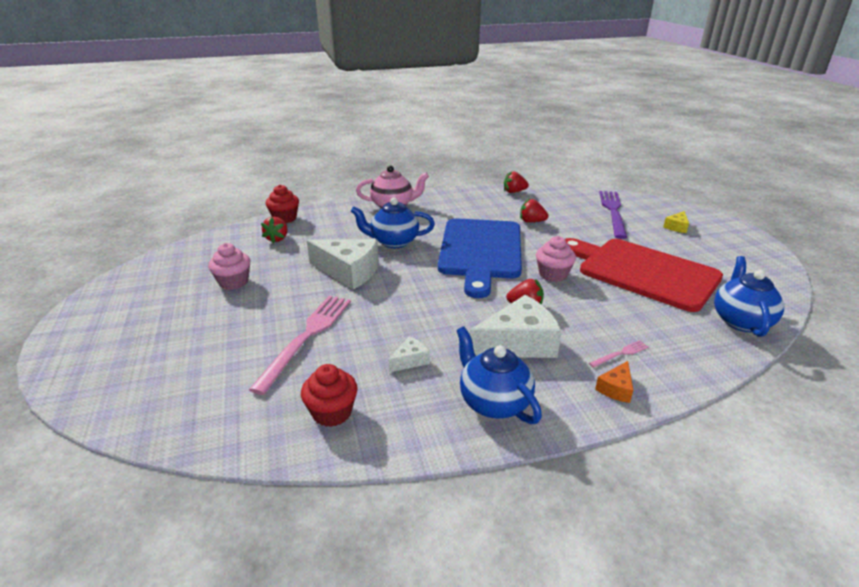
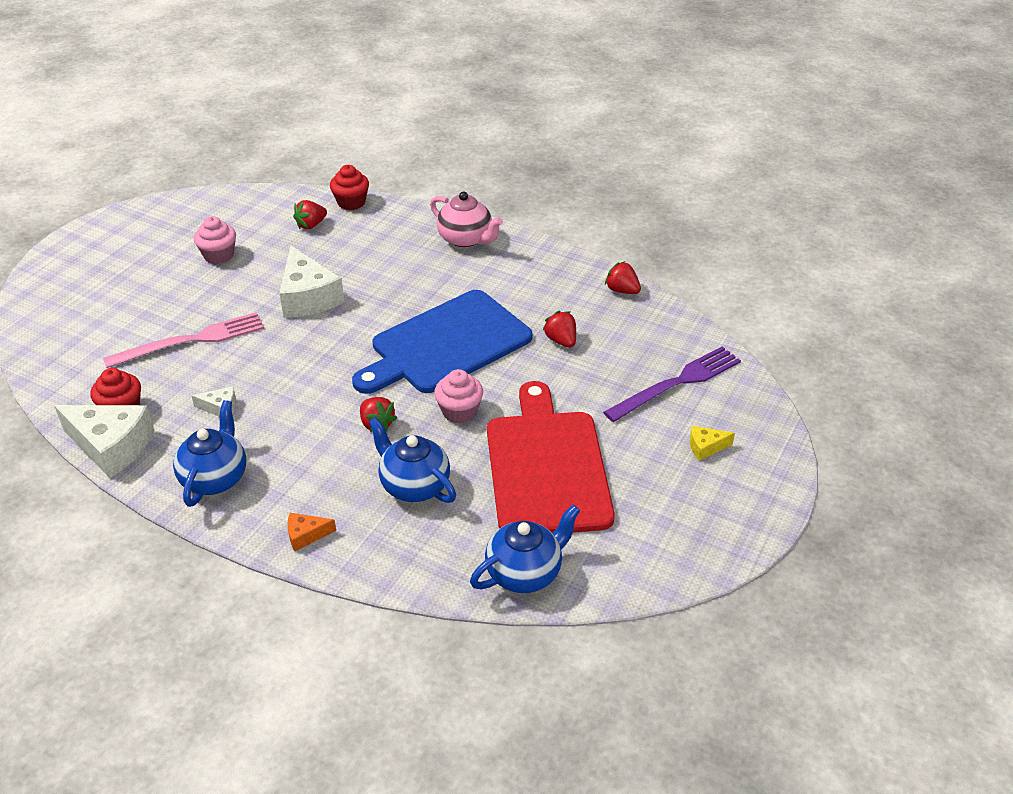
camera: 45 degrees right, 10 degrees up
(393, 242) = (393, 286): blue teapot -> blue teapot (414, 485)
(518, 343) = (311, 450): white cheese -> white cheese (111, 446)
(620, 354) = (364, 516): pink fork -> none

